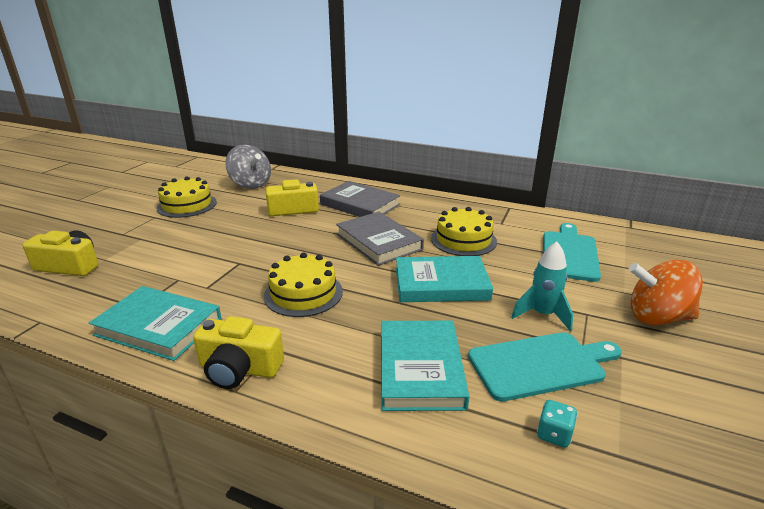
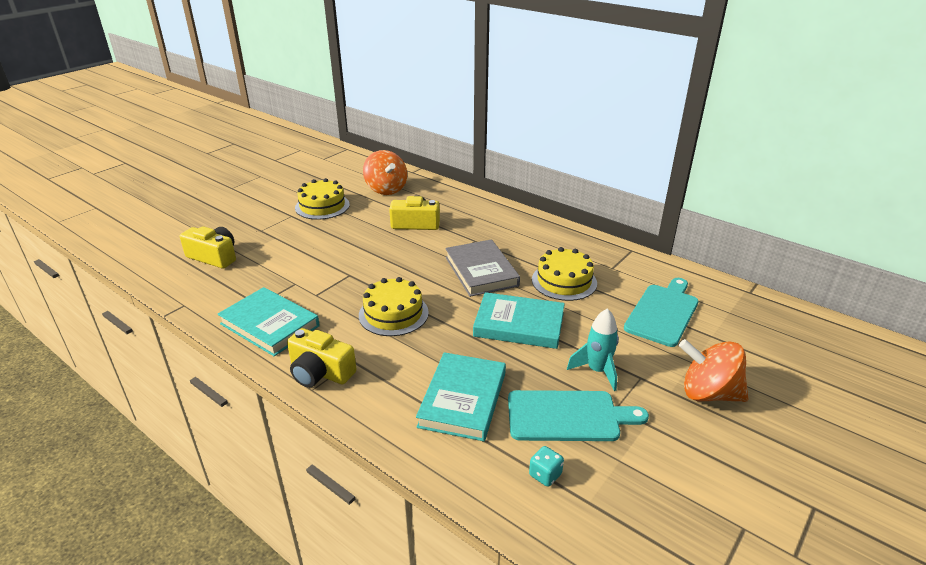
camera: 15 degrees right, 5 degrees up
(250, 184) = (386, 189): grey spinning top -> orange spinning top
(360, 204) = (481, 226): grey book -> none

